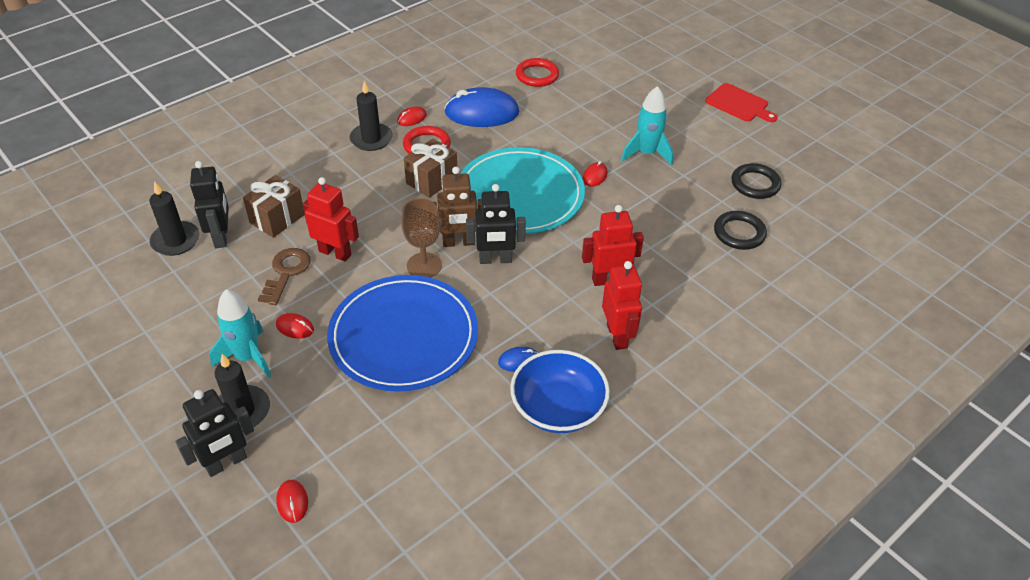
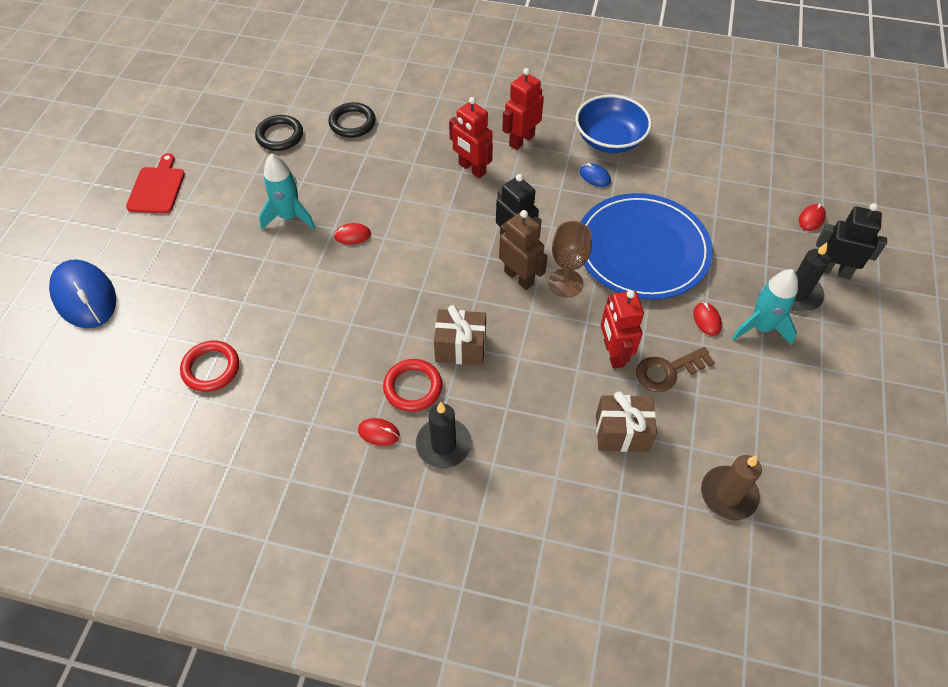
camera: 125 degrees left, 10 degrees up
(176, 241) = (728, 494): black candle -> brown candle
(221, 237) = (685, 459): black robot -> none
(482, 113) = (320, 376): blue mouse -> blue mouse (85, 296)
(520, 195) = (423, 272): turquoise plate -> none

